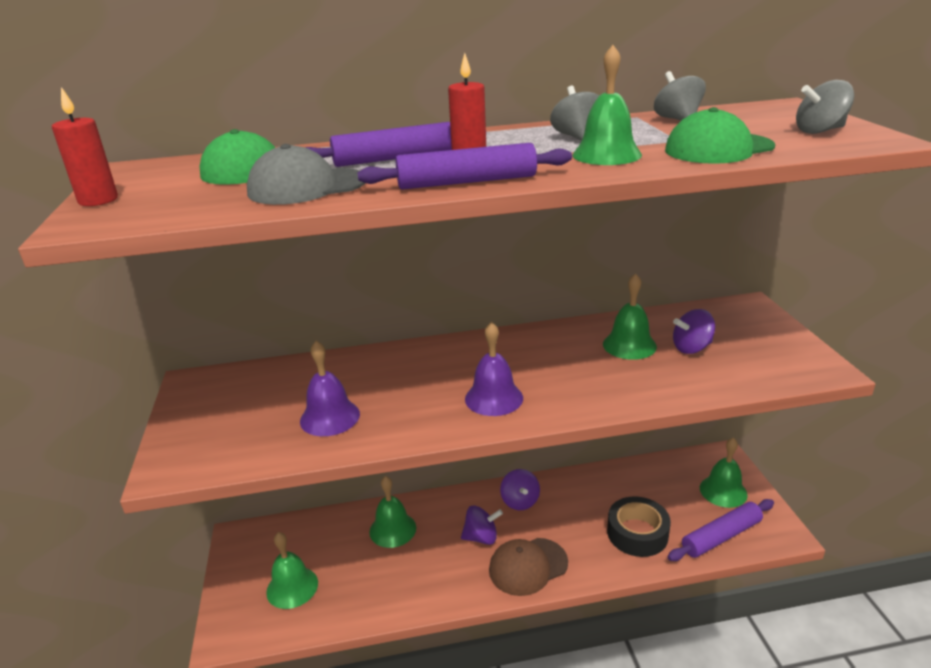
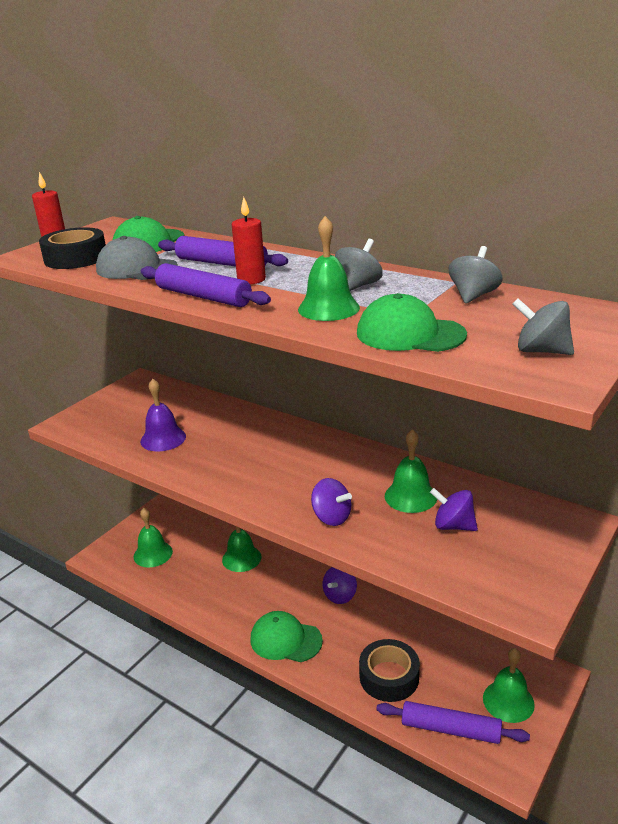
camera: 45 degrees right, 0 degrees up
(185, 202) = (76, 258): none -> black tape
(481, 537) = (283, 601): purple spinning top -> purple spinning top (331, 517)
(494, 398) = (258, 479): purple bell -> none
(528, 566) = (285, 640): brown cap -> green cap

